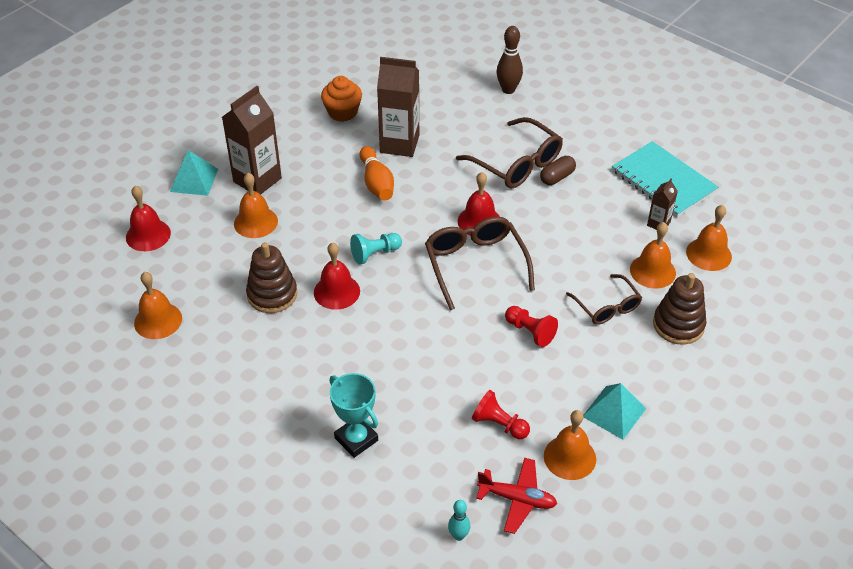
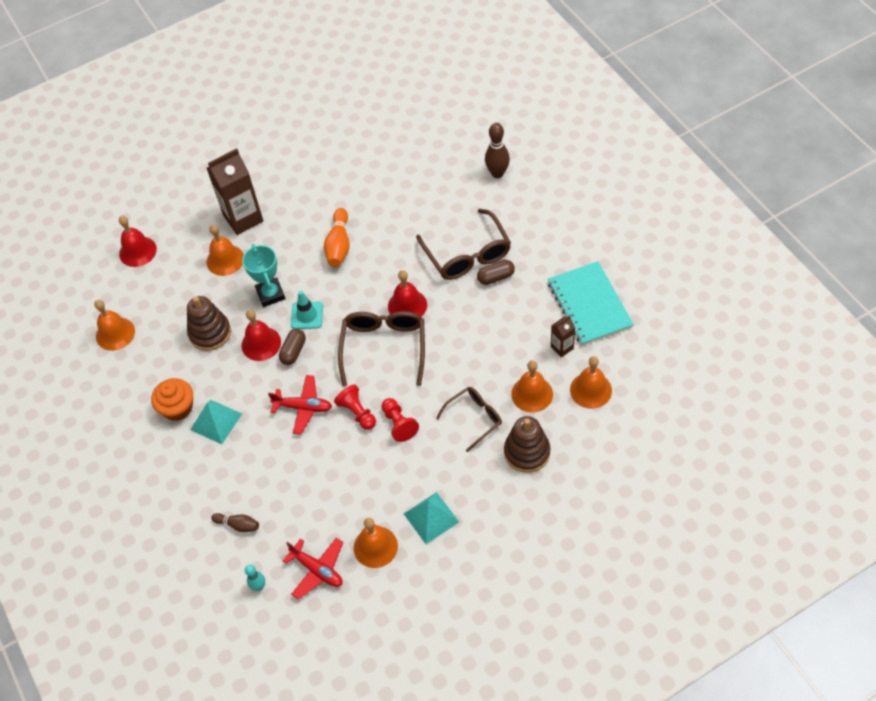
camera: 25 degrees right, 10 degrees up
(194, 180) = (193, 206): turquoise pyramid -> turquoise pyramid (216, 421)
(342, 112) = (342, 165): orange cupcake -> orange cupcake (177, 408)
(356, 439) = (219, 481): turquoise trophy -> turquoise trophy (270, 294)
(375, 254) = (307, 315): turquoise pawn -> turquoise traffic cone
(377, 291) = (293, 351): none -> brown capsule
(399, 144) = (375, 209): brown carton -> none
(401, 478) = (238, 525): none -> brown bowling pin
(416, 341) = (303, 407): none -> red plane
(499, 424) = (334, 501): red pawn -> red pawn (357, 412)
(607, 307) = (474, 418): brown glasses -> brown glasses turned 120 degrees counterclockwise

